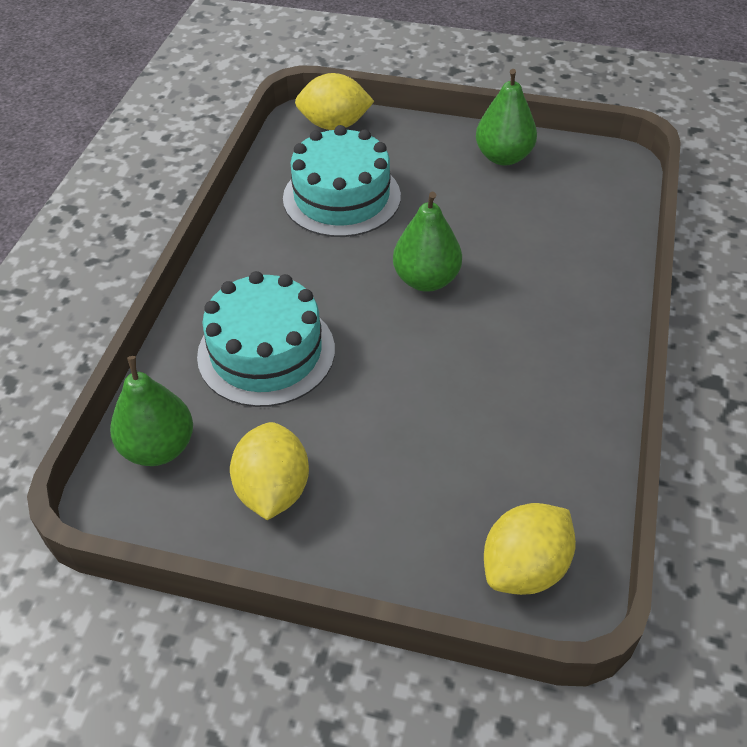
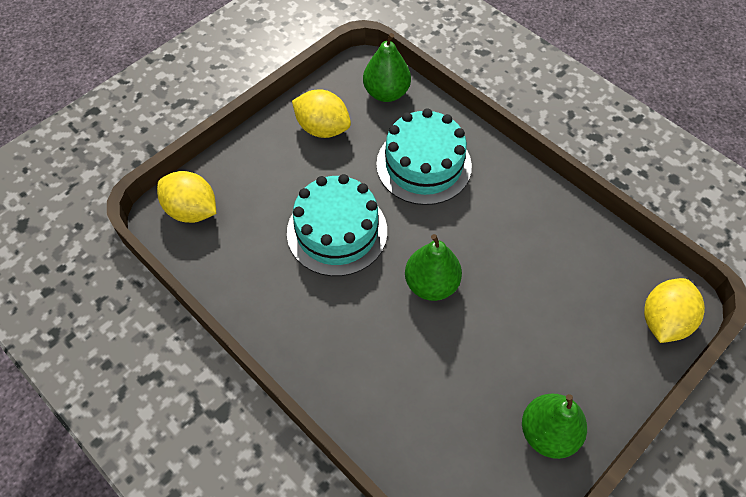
camera: 120 degrees right, 10 degrees up
(341, 197) = (557, 277): turquoise cake -> turquoise cake (337, 231)
(525, 568) = (192, 210): yellow lemon -> yellow lemon turned 45 degrees counterclockwise

